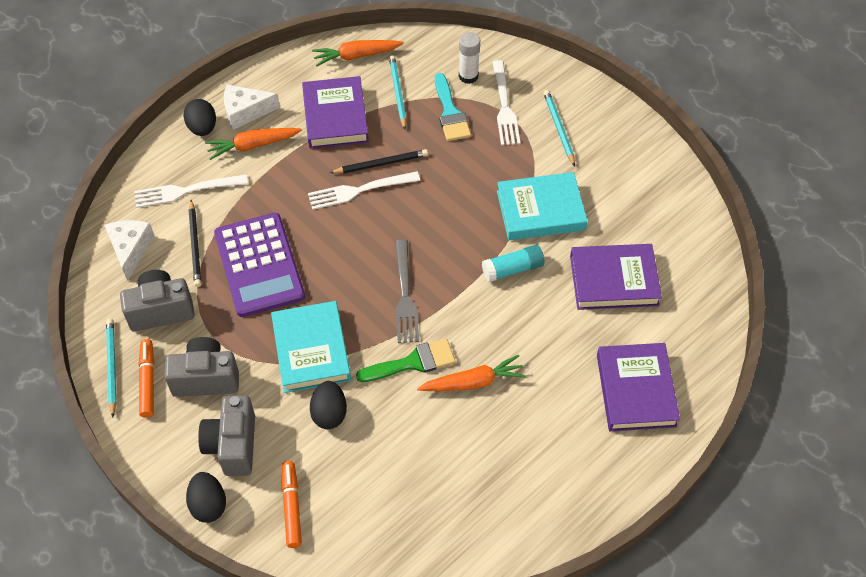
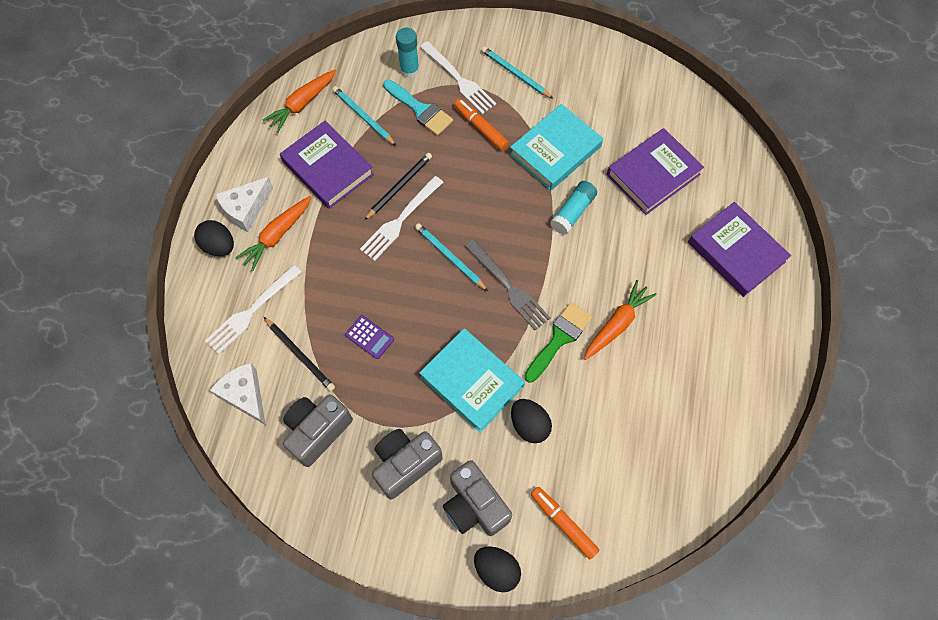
camera: 35 degrees left, 10 degrees up
(111, 367) = (316, 510): turquoise pencil -> turquoise pencil (450, 257)
(148, 381) = (358, 501): orange marker -> orange marker (480, 127)
(259, 265) = (369, 337): purple calculator -> purple calculator, size x0.40
(468, 76) = (409, 70): white glue stick -> turquoise glue stick

